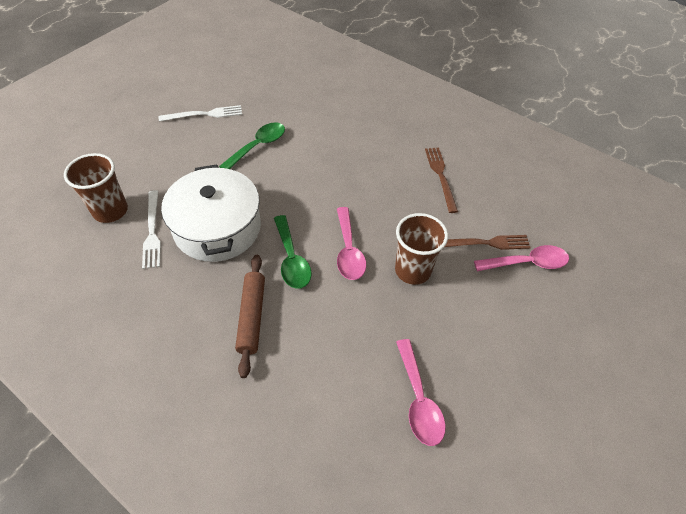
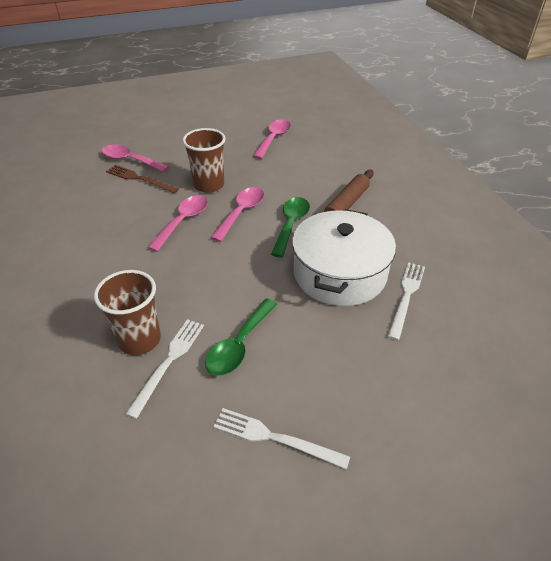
camera: 145 degrees left, 10 degrees down
(110, 211) = (448, 338): brown cup -> brown cup (139, 340)
(258, 146) = (239, 345): green spoon -> green spoon turned 45 degrees counterclockwise
(293, 121) = (168, 362): none -> white fork
(389, 216) = (183, 221): none -> pink spoon
(440, 176) = (101, 231): brown fork -> none

